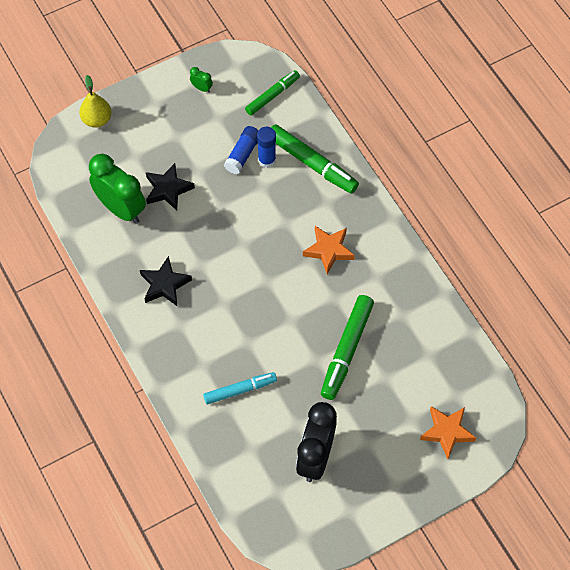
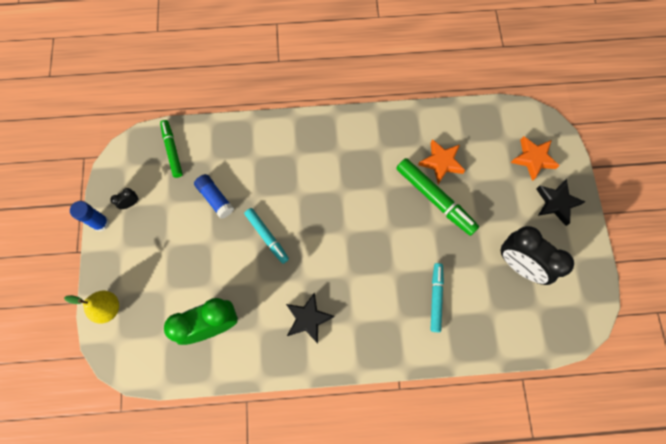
camera: 65 degrees left, 10 degrees up
(168, 189) = (215, 275): black star -> black star (556, 203)
(201, 88) = (130, 203): green clock -> black clock
(227, 215) = (267, 236): none -> turquoise marker
(267, 160) = (231, 182): blue glue stick -> blue glue stick (101, 223)
(312, 163) = (254, 149): green marker -> none
(329, 250) = (340, 172): orange star -> orange star (441, 162)

